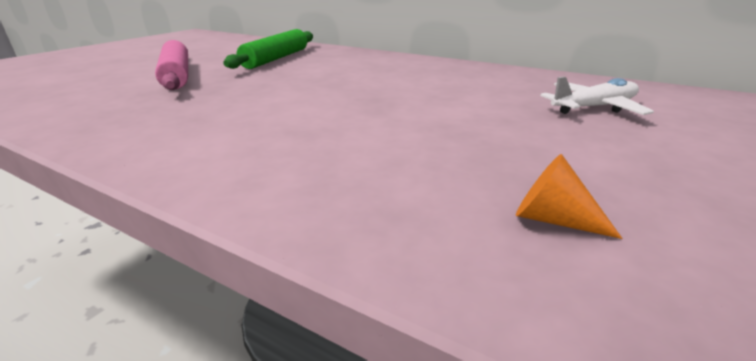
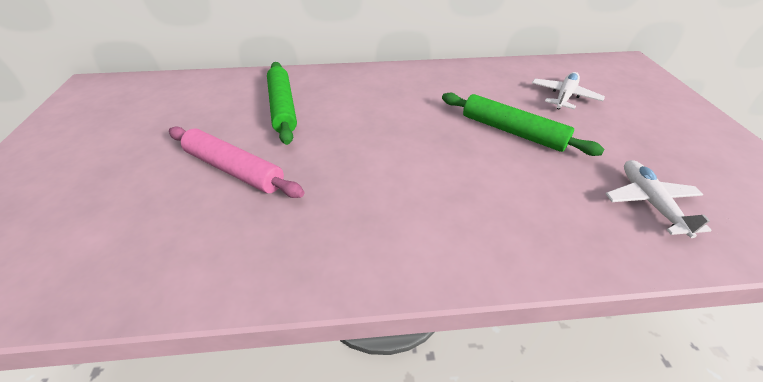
camera: 35 degrees left, 15 degrees up
(459, 113) = (512, 131): none -> green rolling pin
(552, 219) = (649, 202): orange cone -> white plane

